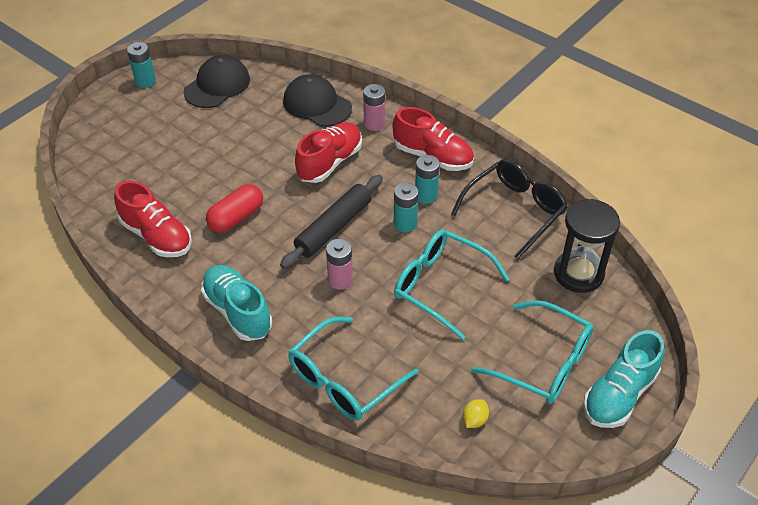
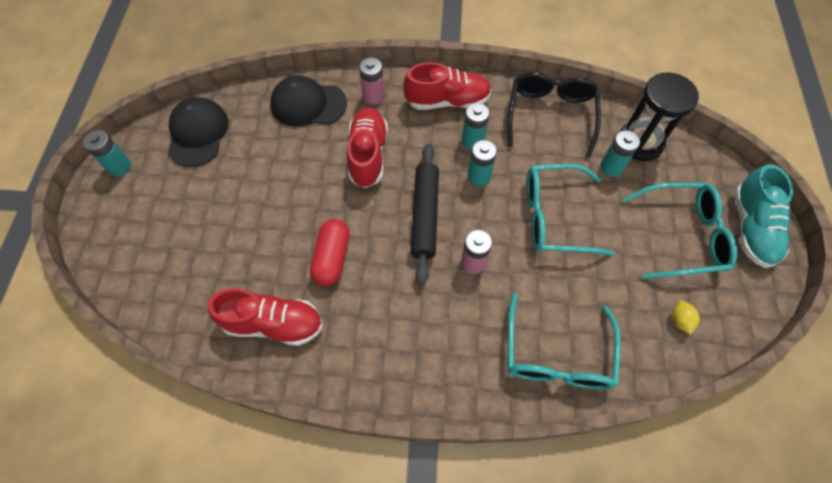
camera: 35 degrees left, 15 degrees up
(238, 311) = (414, 351): turquoise shoe -> none
(531, 277) = (611, 167): none -> turquoise battery

